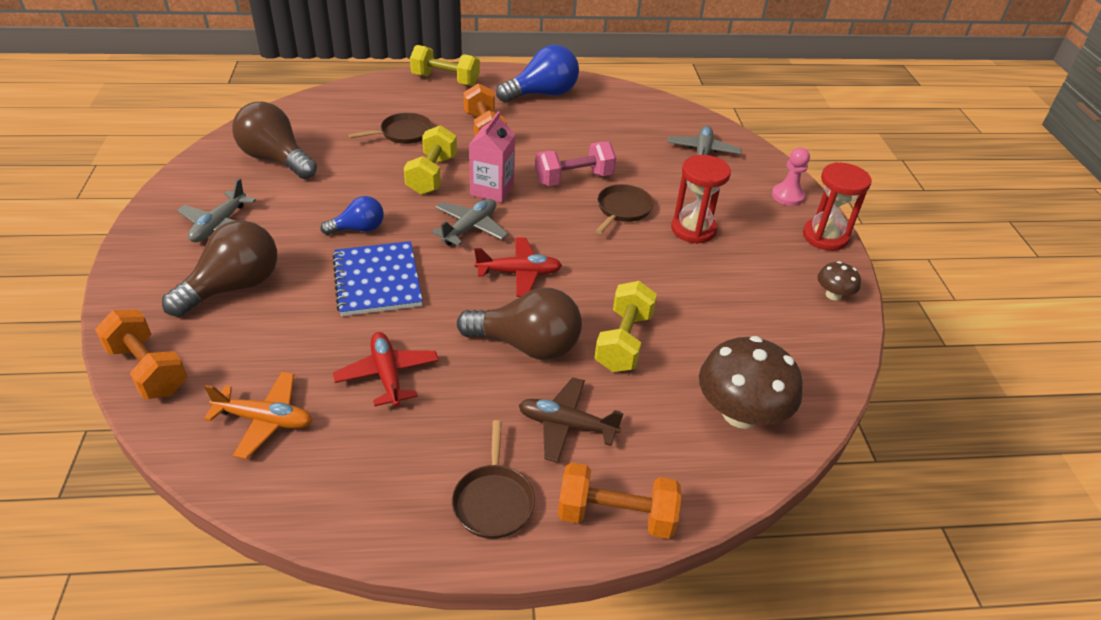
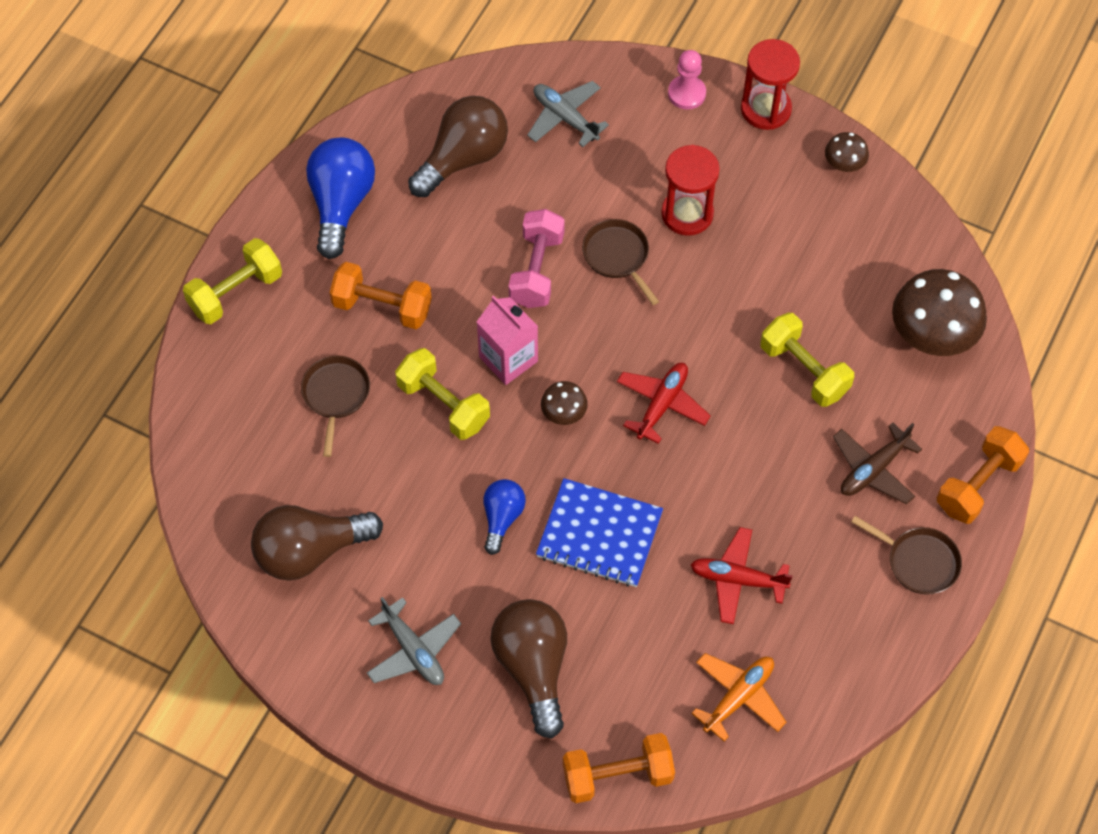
camera: 55 degrees left, 20 degrees up
(470, 228) = (564, 413): grey plane -> brown mushroom
(527, 345) = (764, 450): brown light bulb -> brown light bulb (463, 158)

